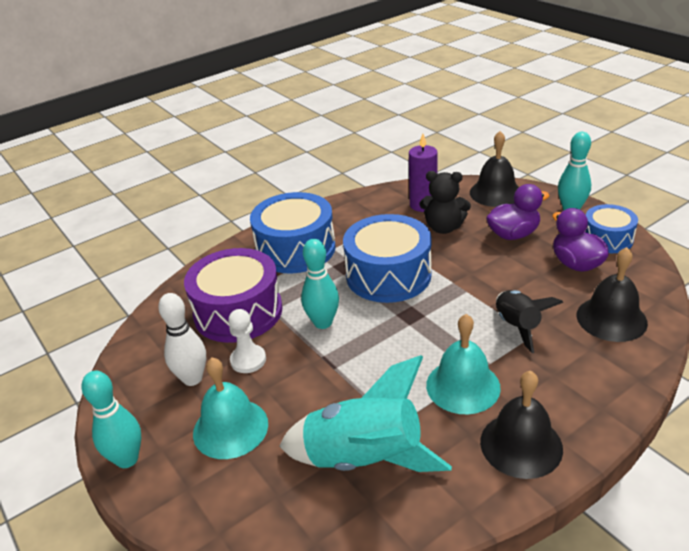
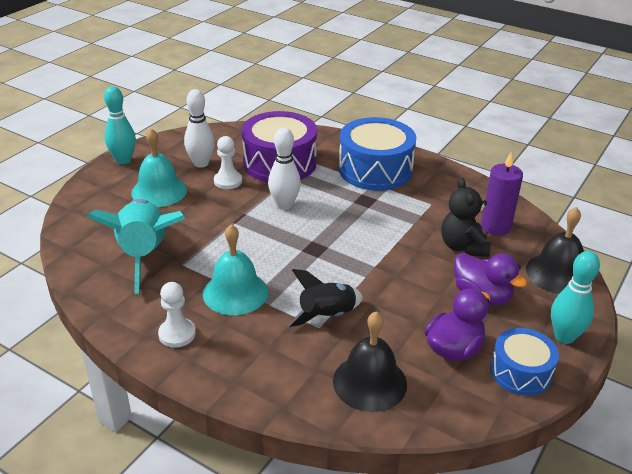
camera: 65 degrees right, 0 degrees up
(323, 322) = (284, 205): turquoise bowling pin -> white bowling pin
(388, 275) = (365, 226): blue drum -> none
(521, 445) = (177, 334): black bell -> white pawn

